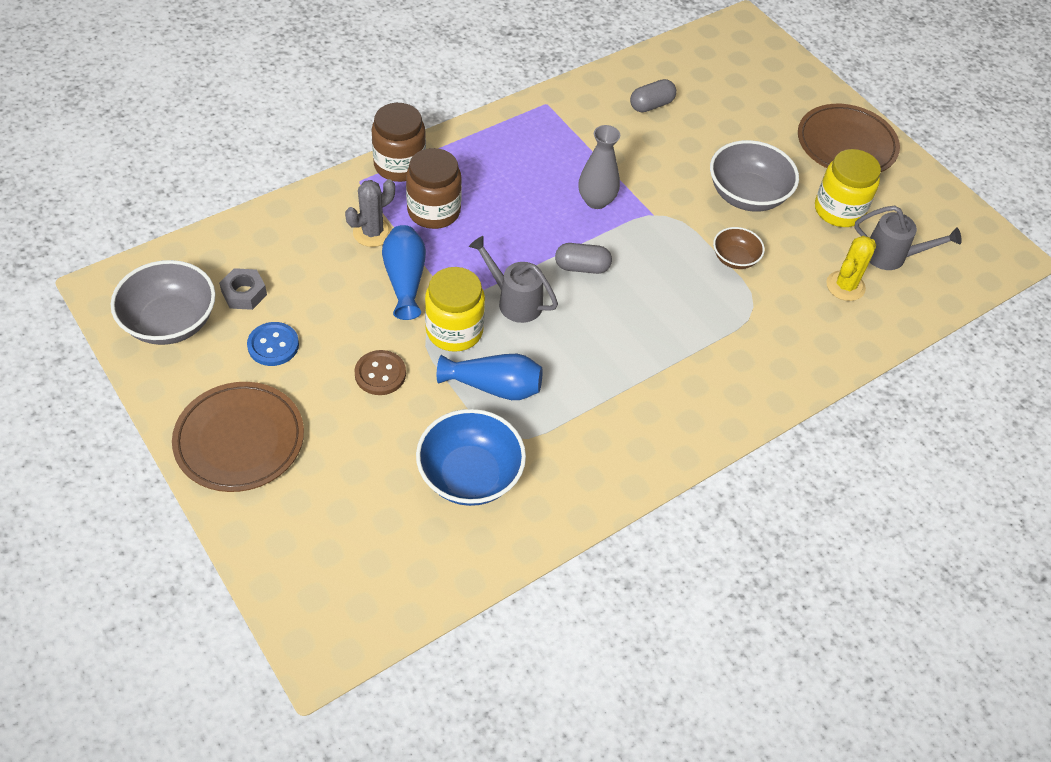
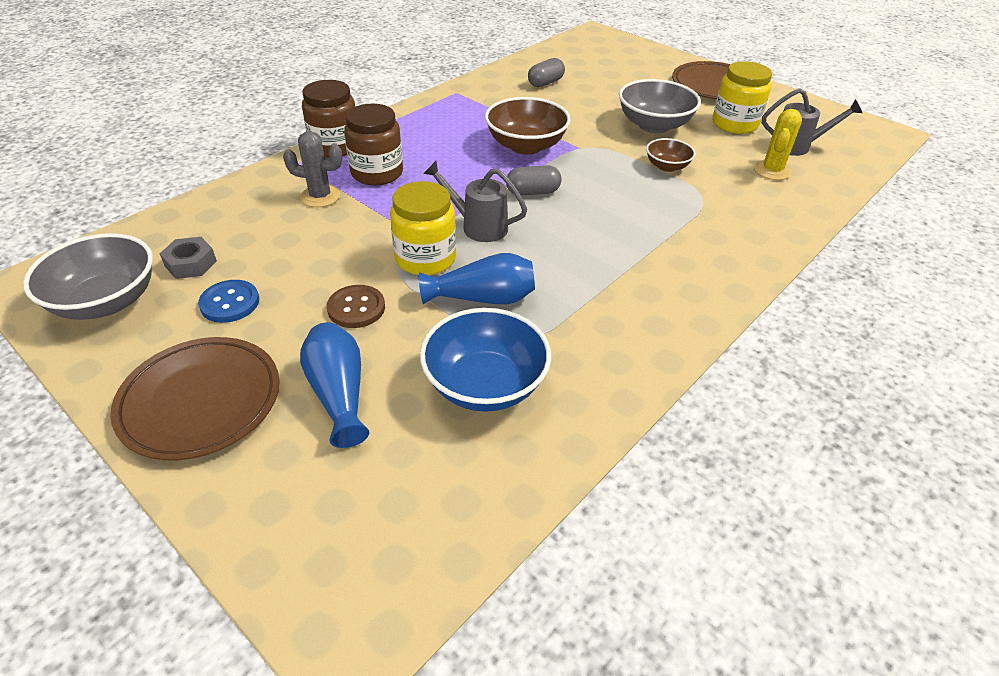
camera: 10 degrees left, 10 degrees down
(372, 232) = (320, 196): grey cactus -> grey cactus turned 60 degrees clockwise
(405, 280) = (362, 227): blue vase -> blue vase (339, 393)
(596, 200) = (526, 146): grey vase -> brown bowl

